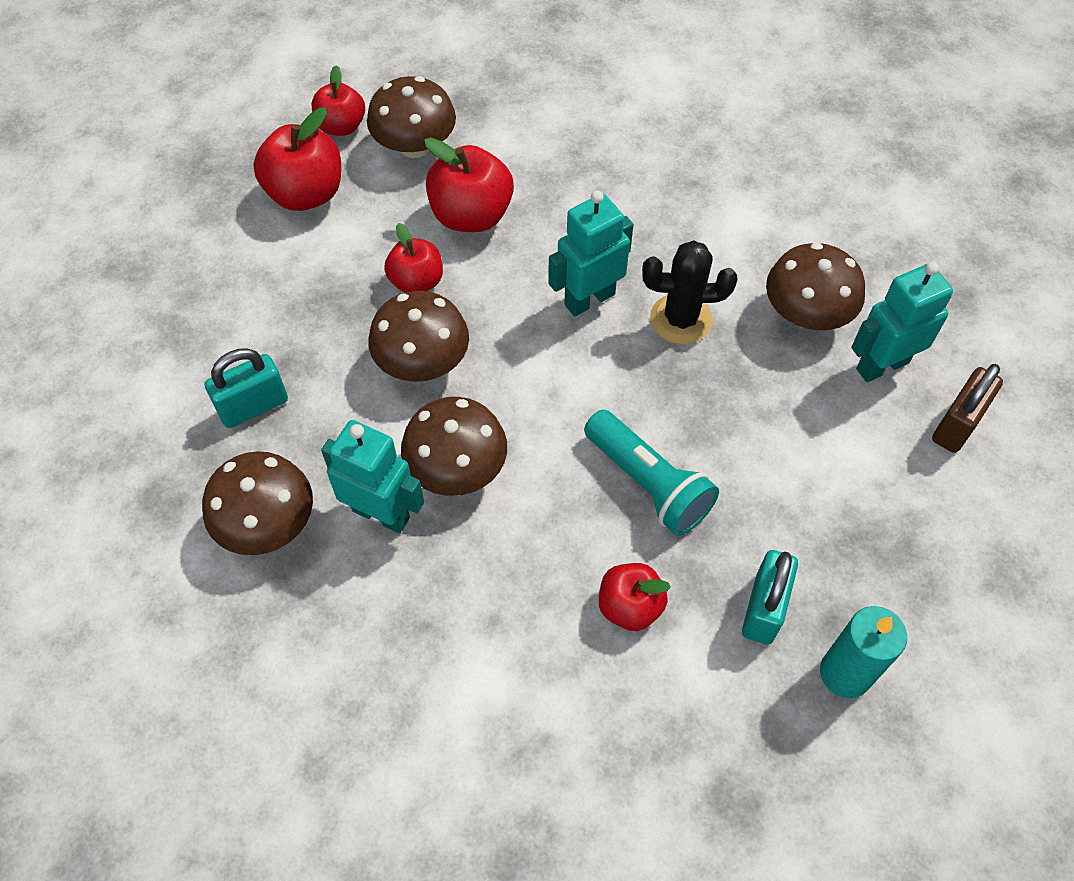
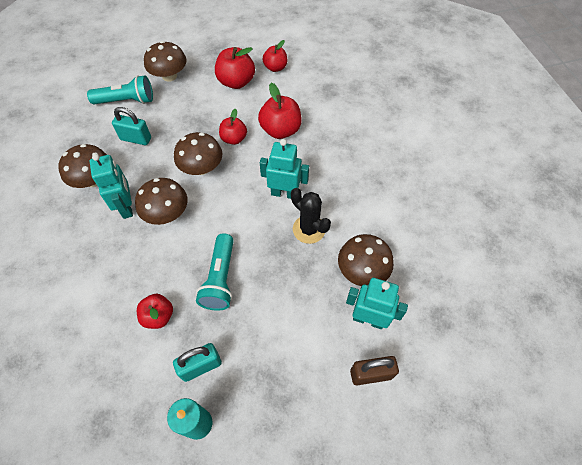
camera: 45 degrees right, 0 degrees up
(150, 362) = (126, 101): none -> turquoise flashlight
(415, 146) = (291, 92): brown mushroom -> brown mushroom (169, 76)

